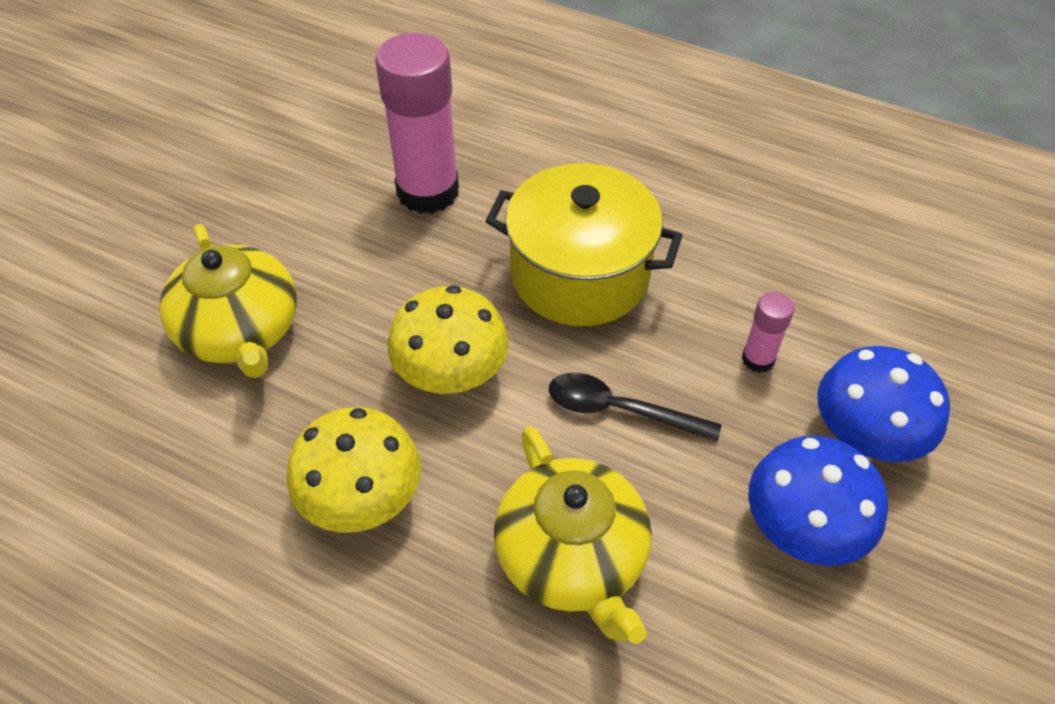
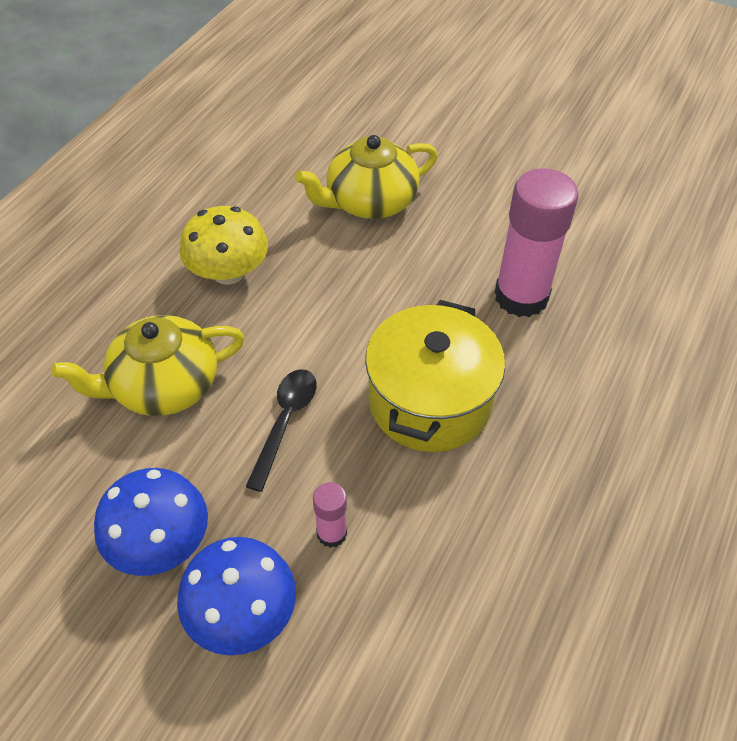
camera: 90 degrees right, 0 degrees up
(451, 372) = (328, 316): yellow mushroom -> none

